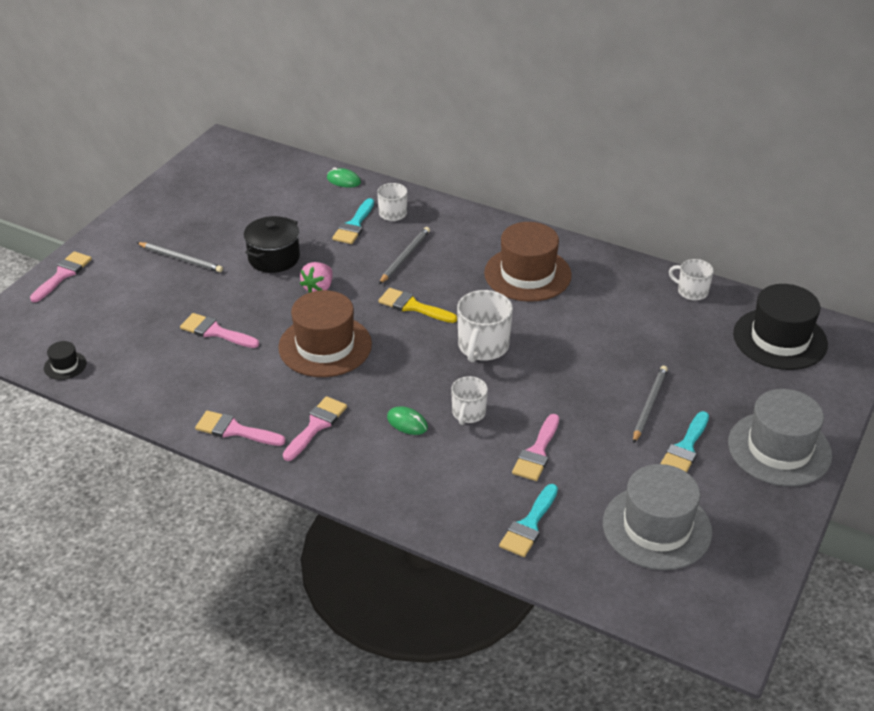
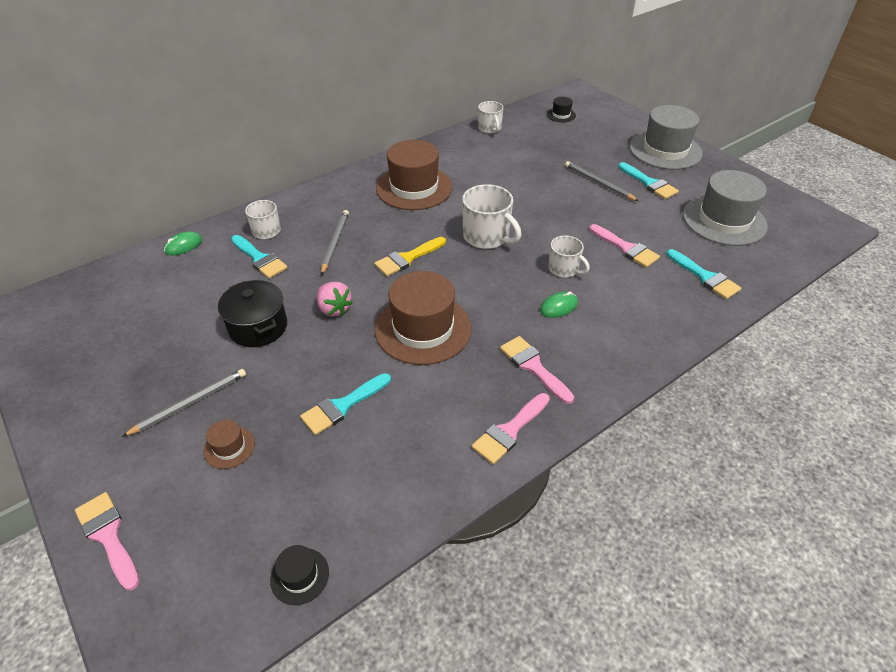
camera: 65 degrees left, 5 degrees up
(151, 293) = (229, 447): none -> brown hat
(215, 332) = (342, 406): pink brush -> turquoise brush
(405, 257) = (335, 242): grey pencil -> grey pencil turned 45 degrees clockwise
(691, 291) = (490, 128): white mug -> white mug turned 75 degrees counterclockwise
(780, 339) = (561, 115): black hat -> black hat, size x0.44

